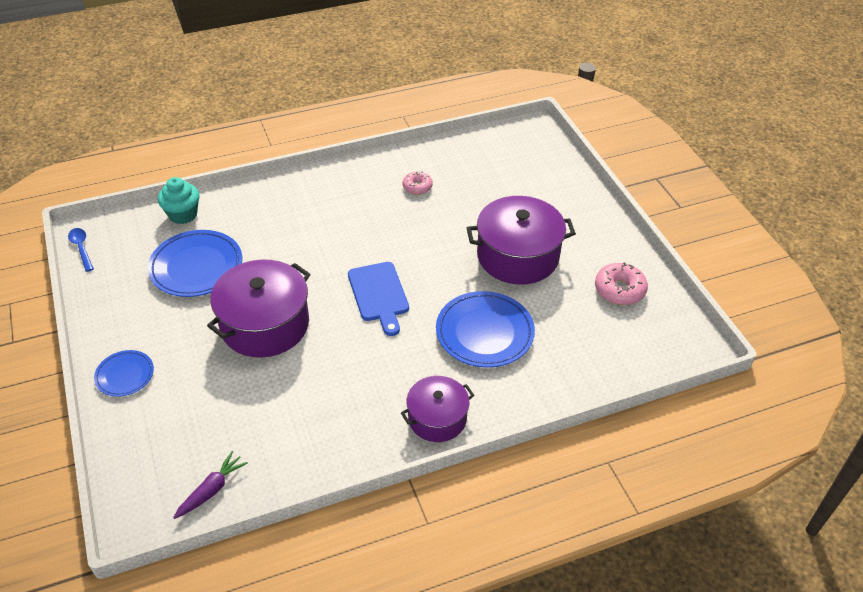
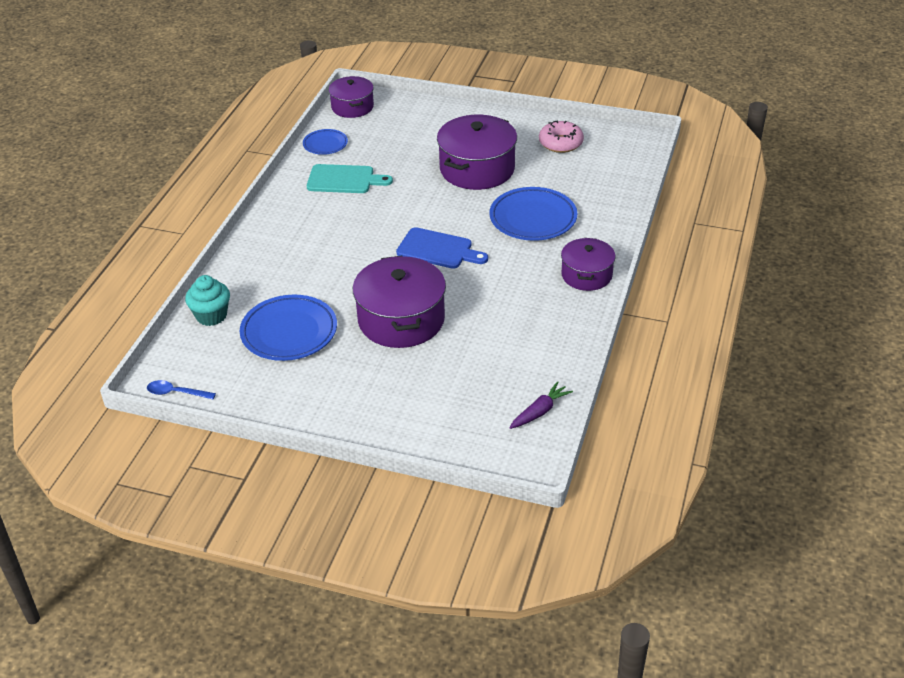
camera: 50 degrees left, 5 degrees down
(125, 375) = (369, 418): blue plate -> blue plate (325, 144)
(211, 490) = (540, 411): purple carrot -> purple carrot turned 60 degrees clockwise
(417, 187) = (344, 180): pink donut -> turquoise cutting board
(520, 136) = (352, 107): none -> purple pot

